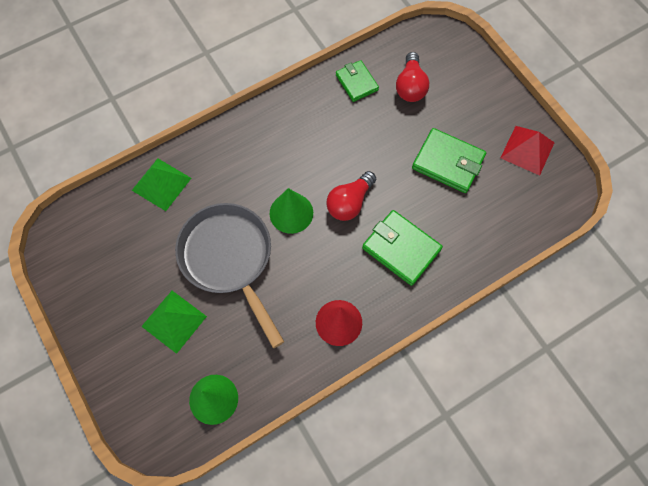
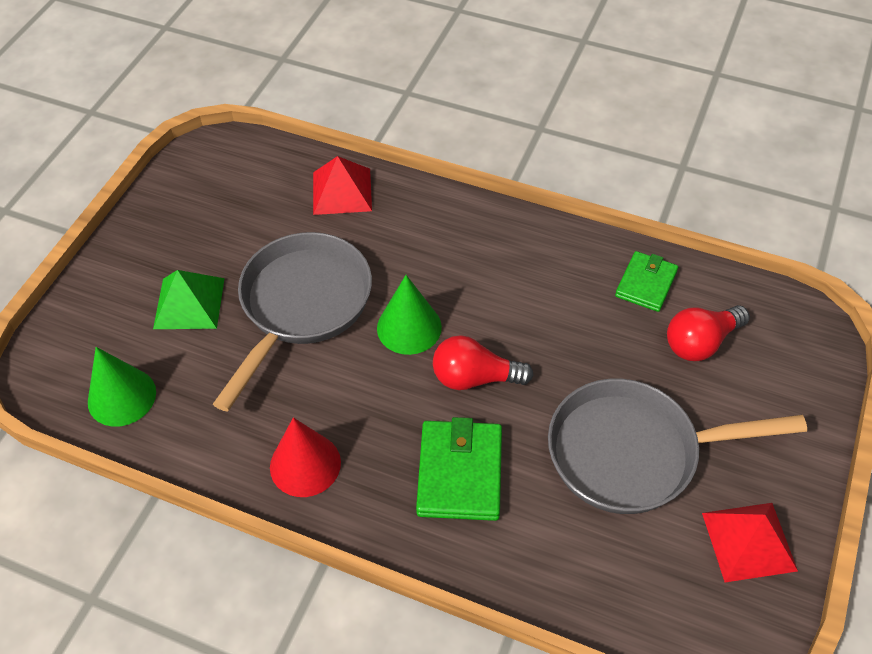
camera: 55 degrees right, 15 degrees down
(161, 184) = (342, 191): green pyramid -> red pyramid
(448, 162) = (632, 453): green wallet -> grey pan

